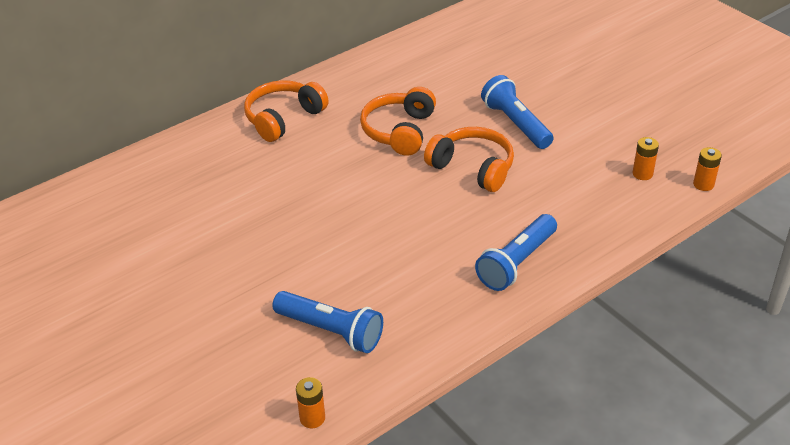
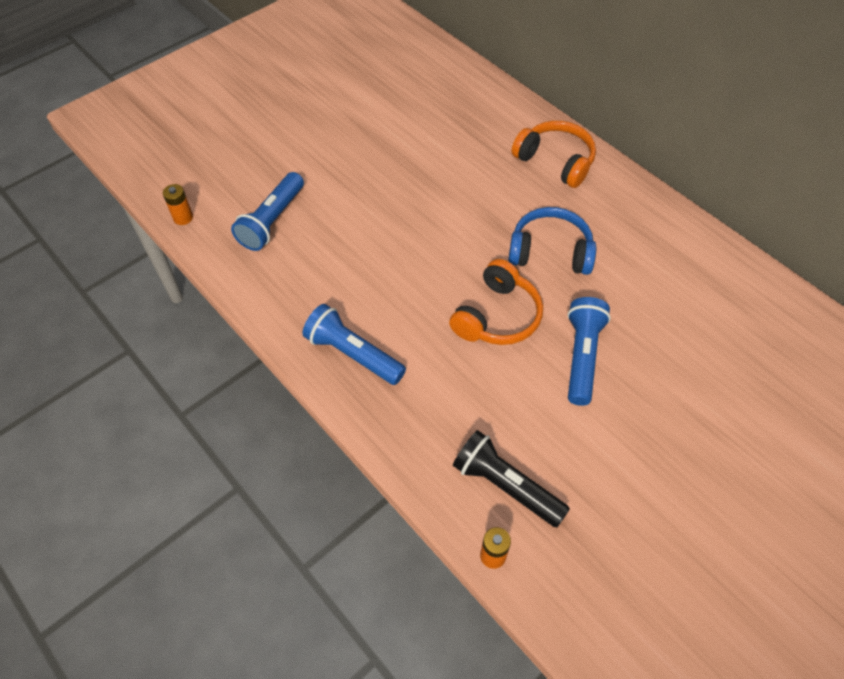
camera: 85 degrees right, 15 degrees up
(399, 131) = (550, 251): orange headphones -> blue headphones
(516, 124) = (582, 356): blue flashlight -> blue flashlight turned 45 degrees counterclockwise
(642, 174) = (506, 486): orange battery -> black flashlight

